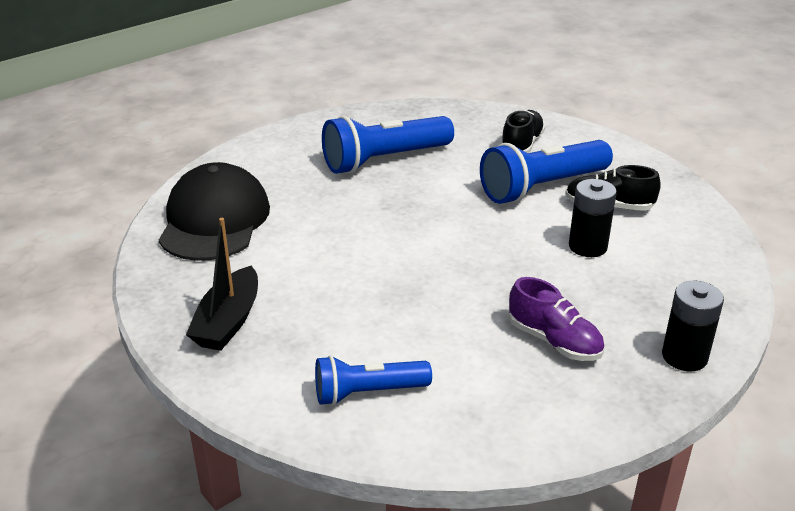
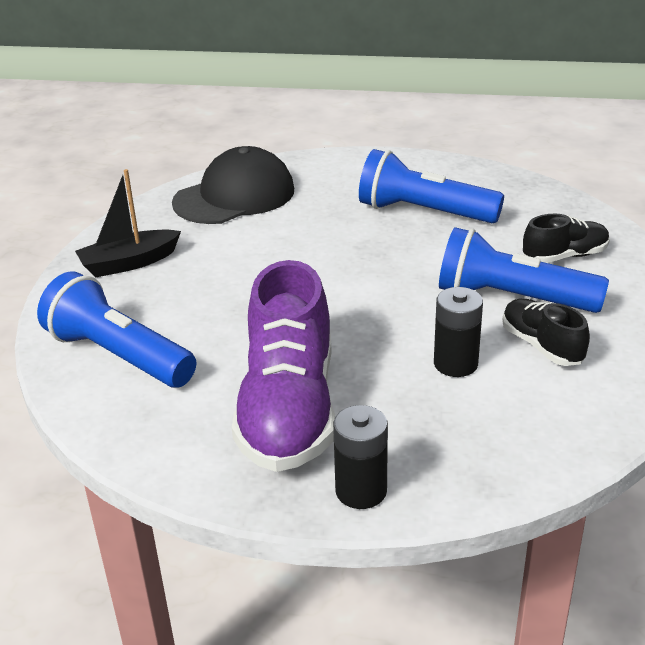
camera: 50 degrees right, 0 degrees up
(367, 393) = (118, 355): blue flashlight -> blue flashlight, size x1.62
(554, 341) = (288, 409): purple shoe -> purple shoe, size x1.98

